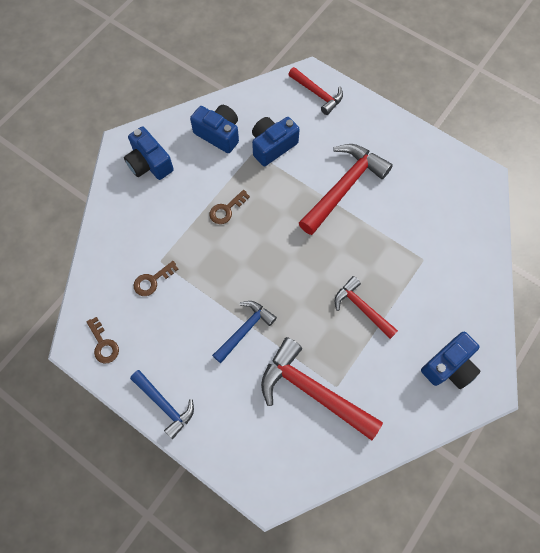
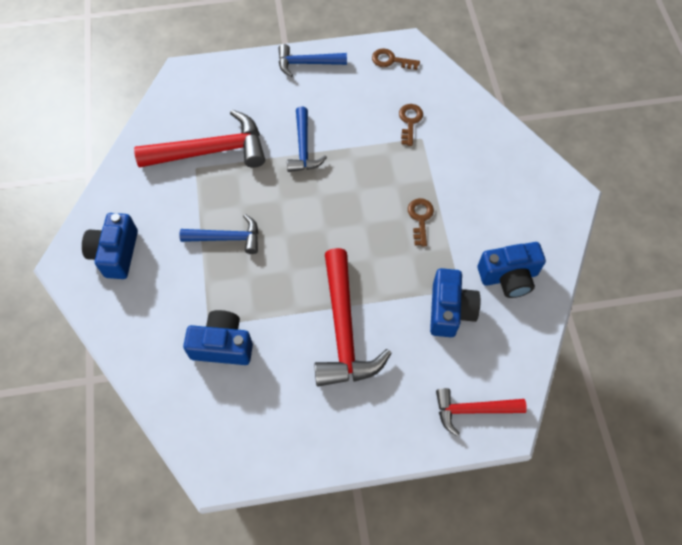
camera: 135 degrees right, 5 degrees down
(149, 163) = (528, 199): blue camera -> blue camera (222, 345)
(362, 308) = (227, 238): red hammer -> blue hammer

